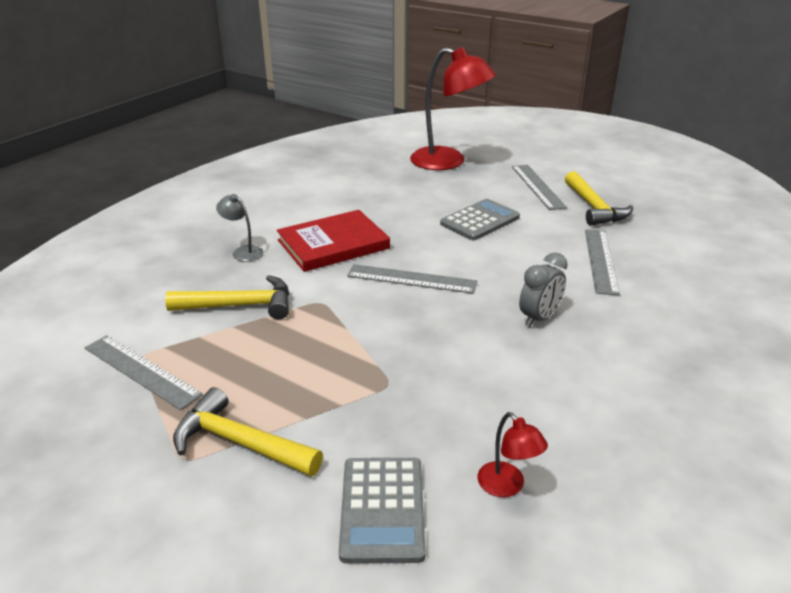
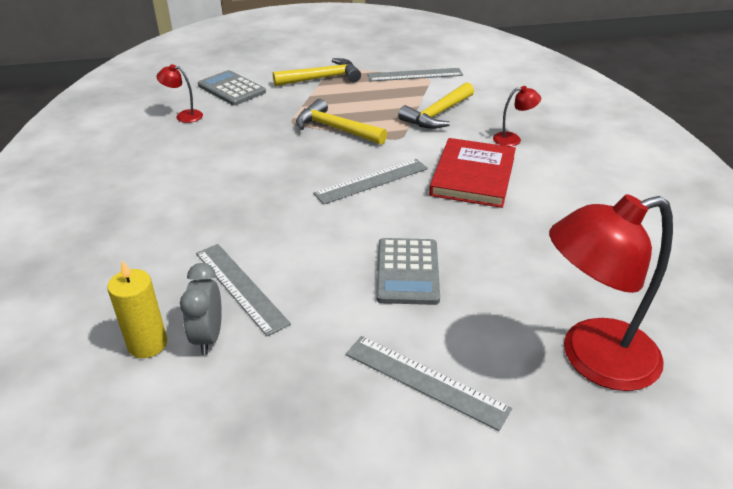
camera: 135 degrees right, 5 degrees up
(243, 251) = (513, 139): grey lamp -> red lamp
(539, 318) = (245, 200): grey clock -> grey clock (208, 337)
(594, 207) = (315, 379): yellow hammer -> yellow hammer (335, 129)
(688, 259) = (147, 344): none -> yellow candle

